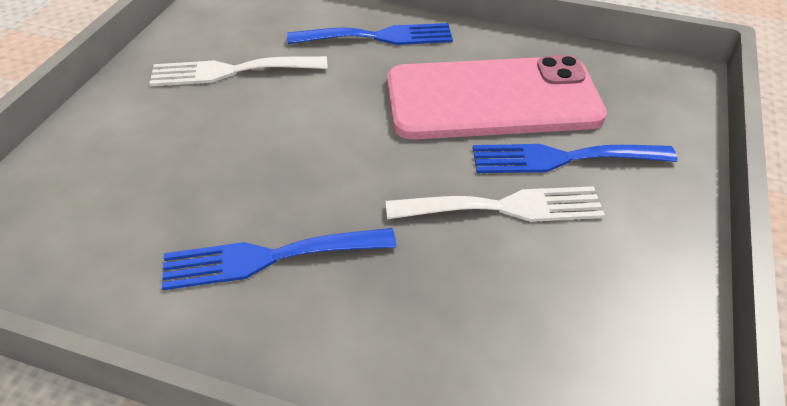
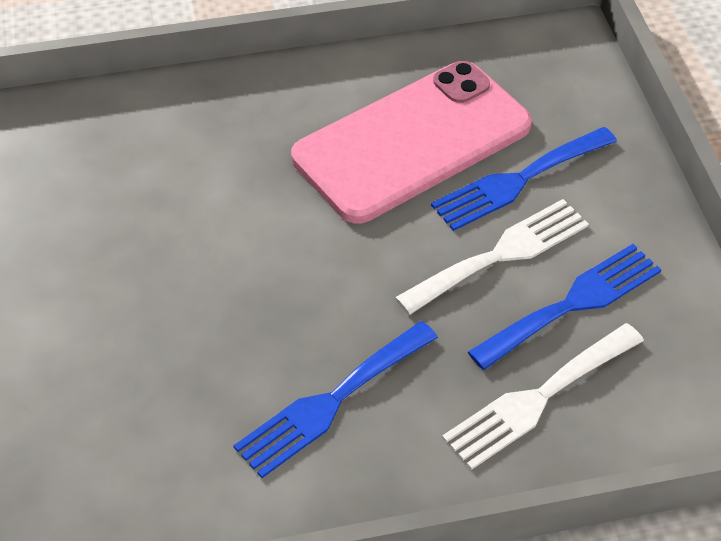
camera: 30 degrees left, 5 degrees up
(231, 71) = (113, 223): white fork -> white fork (538, 398)
(378, 37) = (240, 111): blue fork -> blue fork (573, 303)

